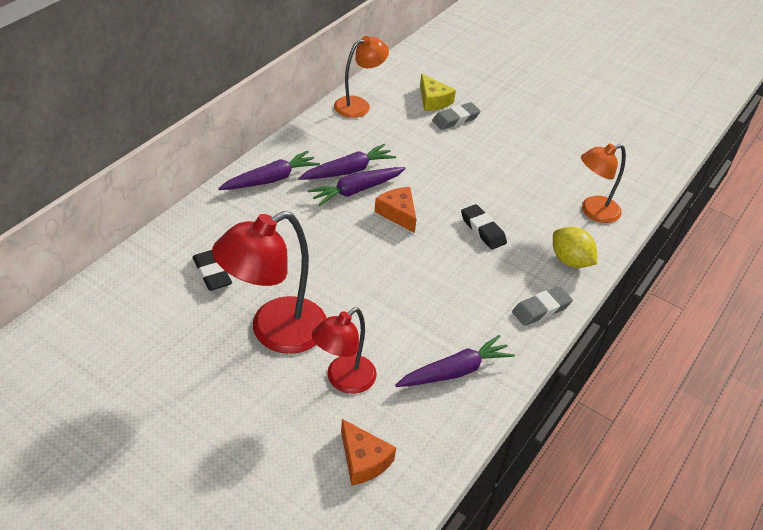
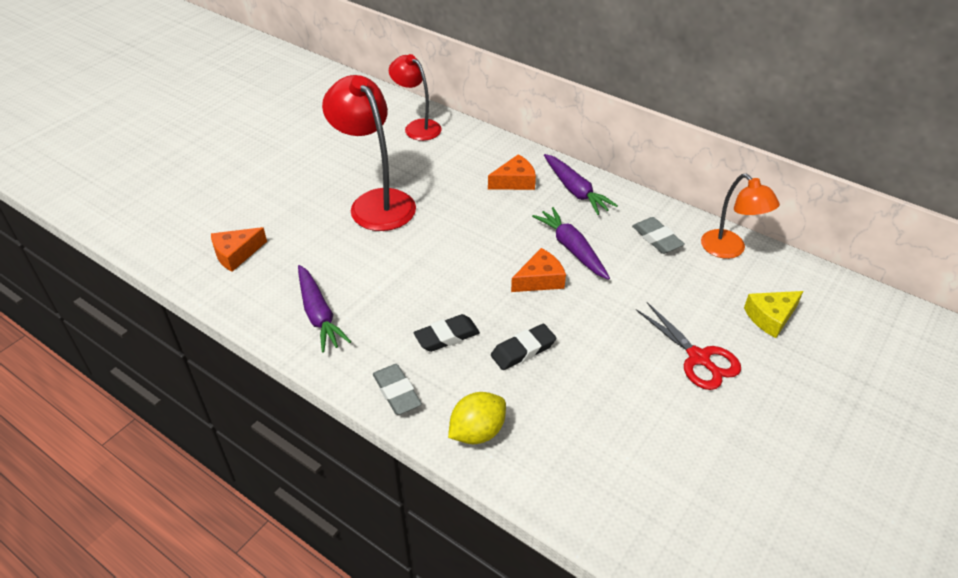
camera: 95 degrees right, 0 degrees up
(212, 273) = (444, 165): black eraser -> black eraser (447, 336)
(250, 219) = (515, 181): none -> orange cheese
(343, 380) = (318, 242): red lamp -> red lamp (417, 127)
(348, 171) = (603, 242): purple carrot -> none
(455, 119) = (737, 338): grey eraser -> grey eraser (657, 239)
(478, 140) = (698, 358): none -> red scissors
(593, 211) = (577, 473): orange lamp -> none

